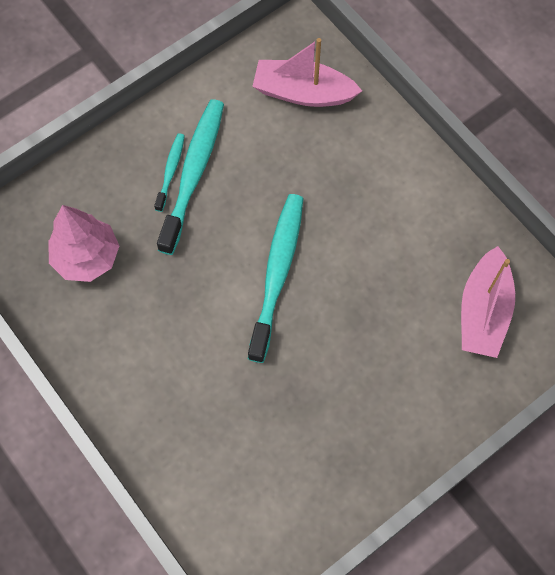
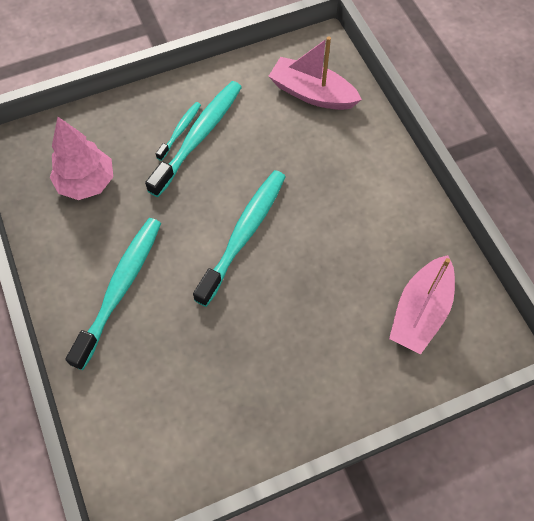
camera: 15 degrees right, 5 degrees down
(165, 366) = (120, 288): none -> turquoise toothbrush

